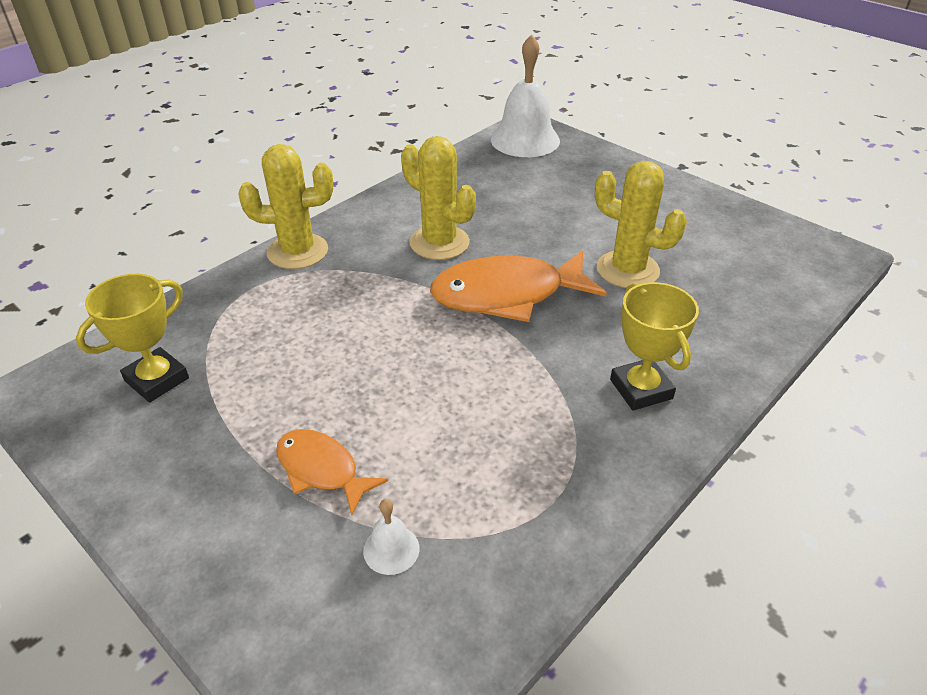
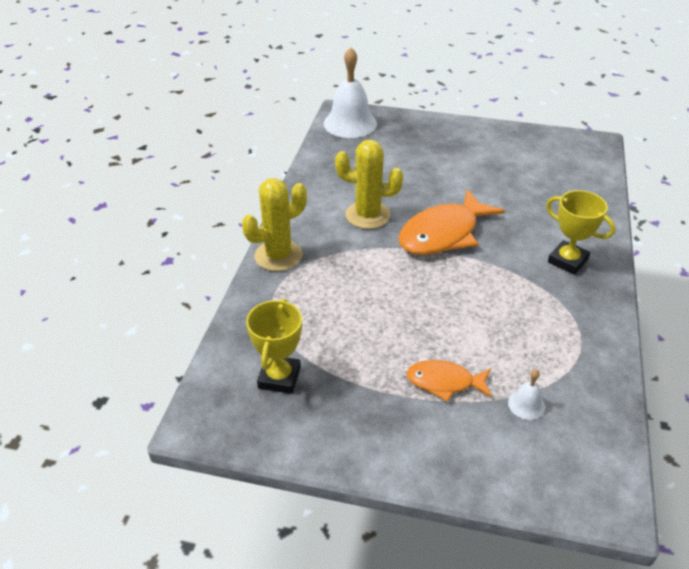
camera: 30 degrees left, 0 degrees up
(627, 270) = (496, 192): yellow cactus -> none

